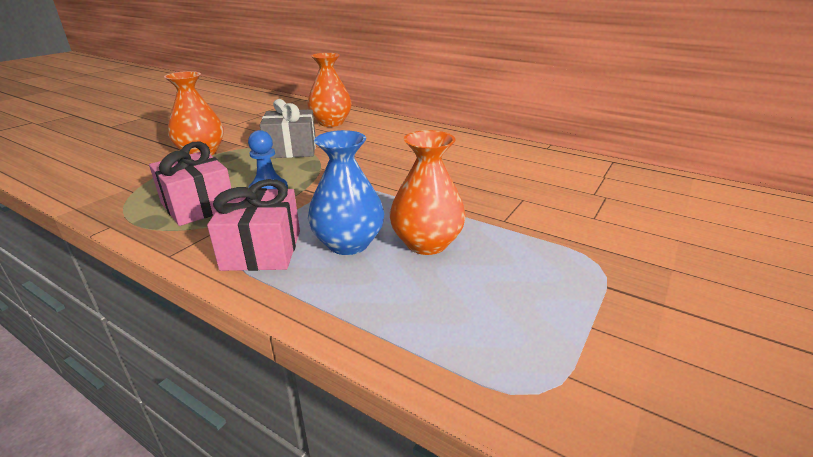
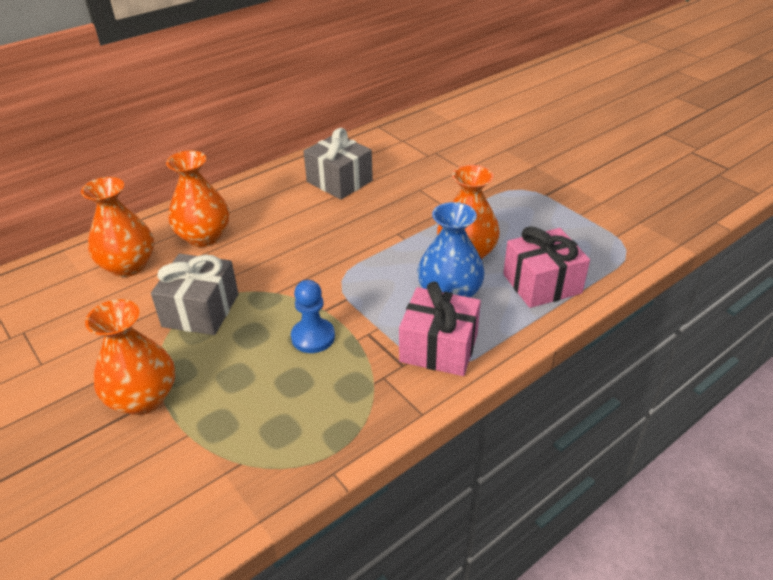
camera: 70 degrees left, 10 degrees up
(198, 206) = (321, 395): pink gift -> pink gift (542, 284)
(375, 134) = (204, 237): none -> orange vase
(494, 162) = (339, 181): none -> grey gift

